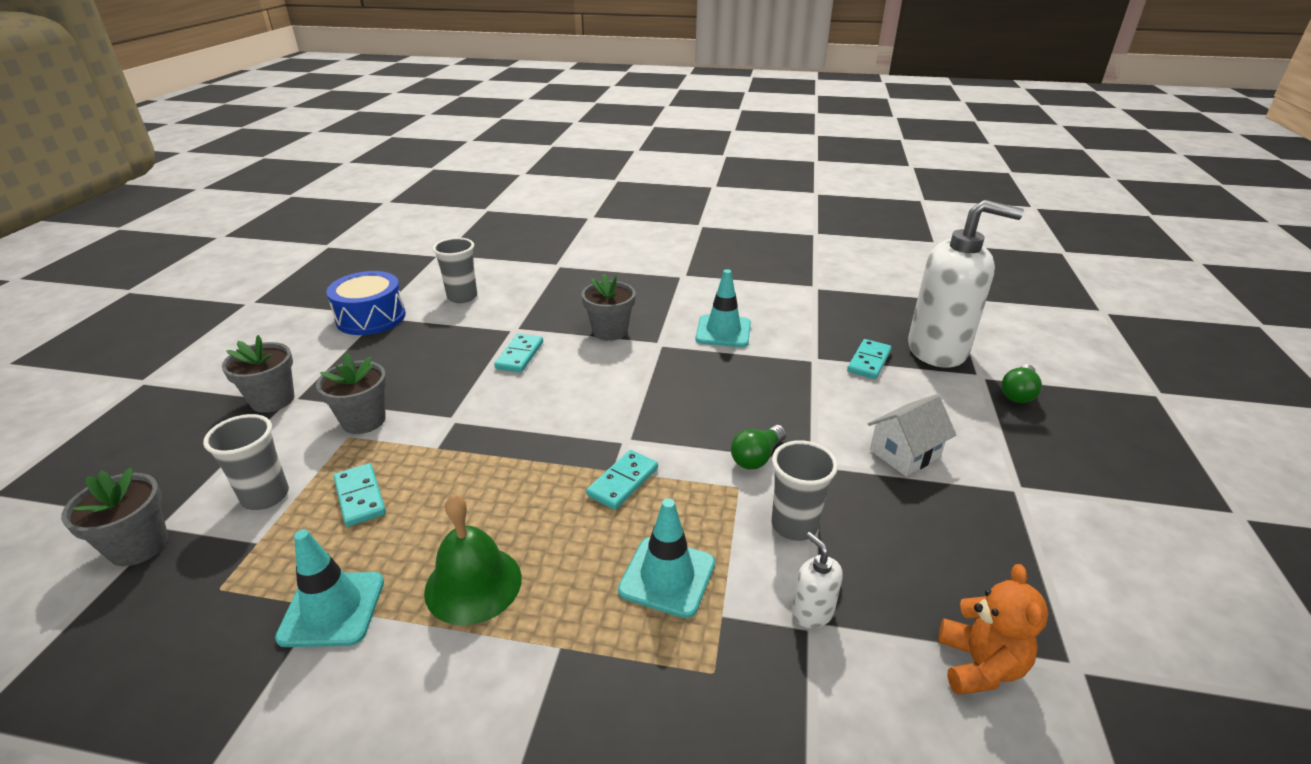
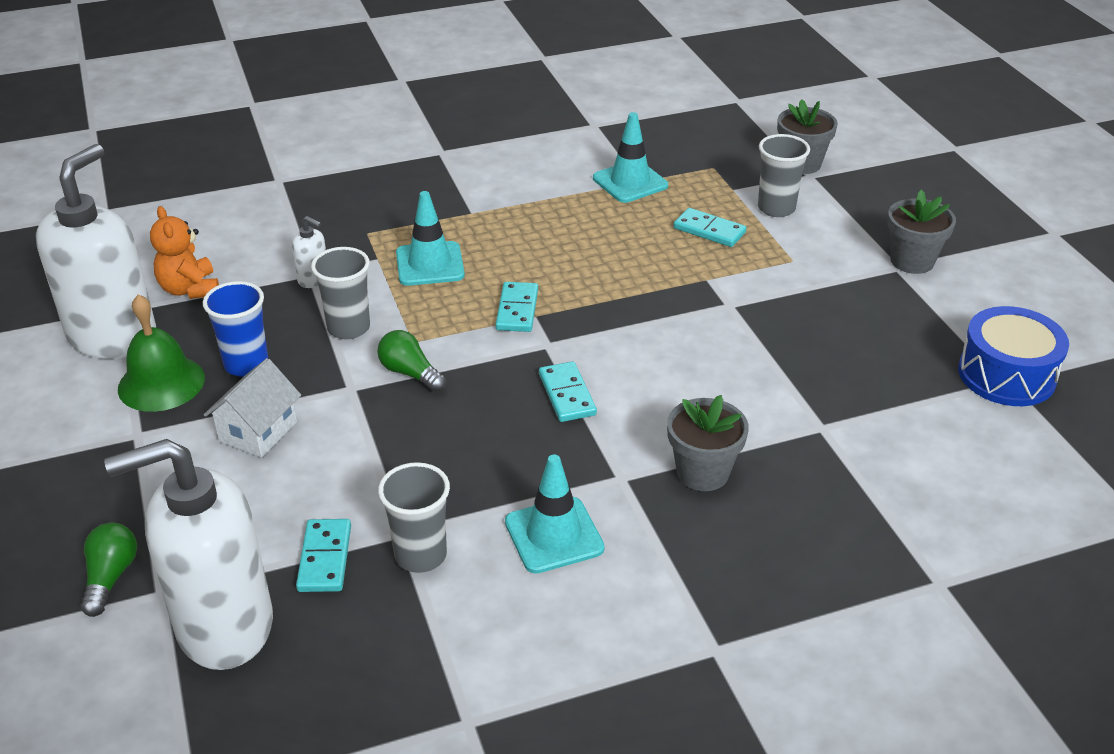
camera: 150 degrees right, 5 degrees up
(363, 420) = (803, 275): grey flower pot -> none
(462, 297) = (963, 452): grey cup -> grey cup (420, 555)
(473, 584) = (559, 218): green bell -> green bell (161, 383)
(520, 355) = (763, 393): turquoise domino -> turquoise domino (567, 395)
(757, 457) = (410, 373): green light bulb -> green light bulb turned 60 degrees counterclockwise
(910, 522) = (246, 364): none -> blue cup
(1073, 621) = (113, 336): none -> white soap dispenser

